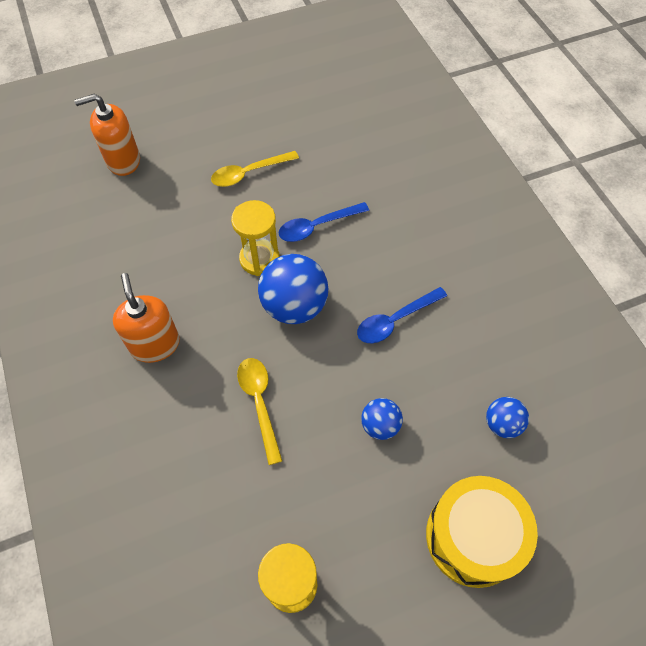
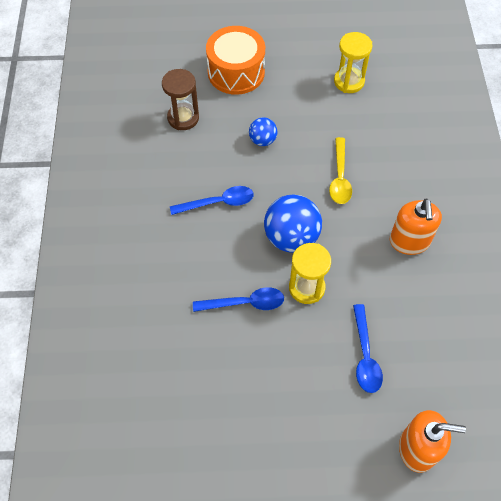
camera: 160 degrees left, 0 degrees up
(183, 215) = (365, 356): none -> blue spoon
(248, 173) = (289, 385): yellow spoon -> none
(473, 537) = (236, 72): yellow drum -> orange drum
(502, 424) = (183, 118): blue ball -> brown hourglass

